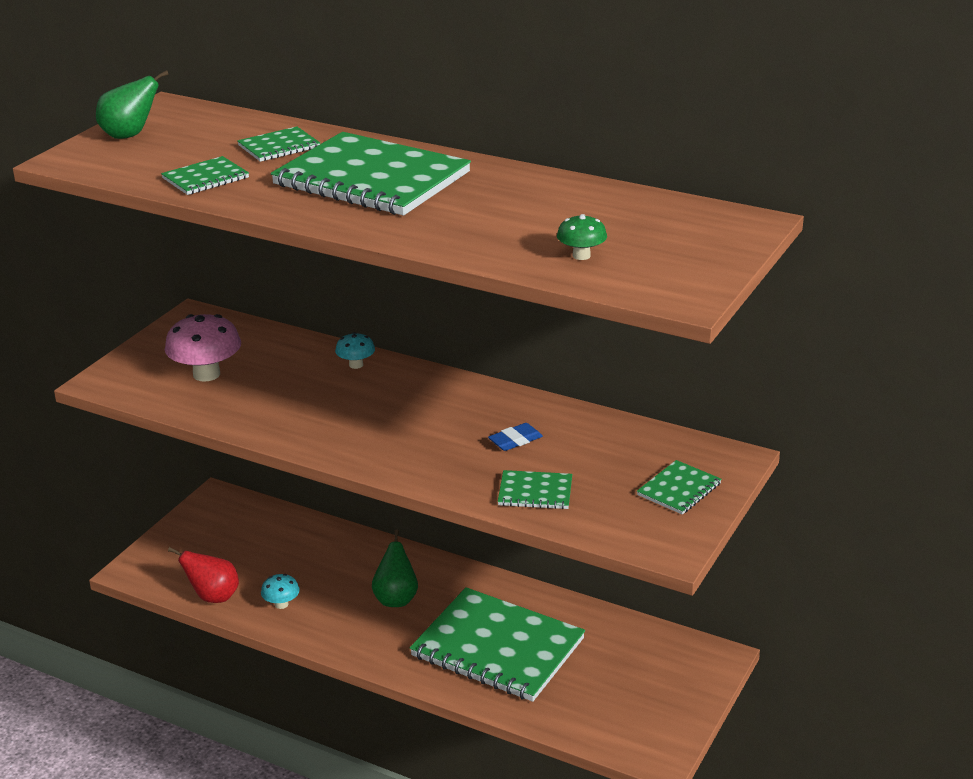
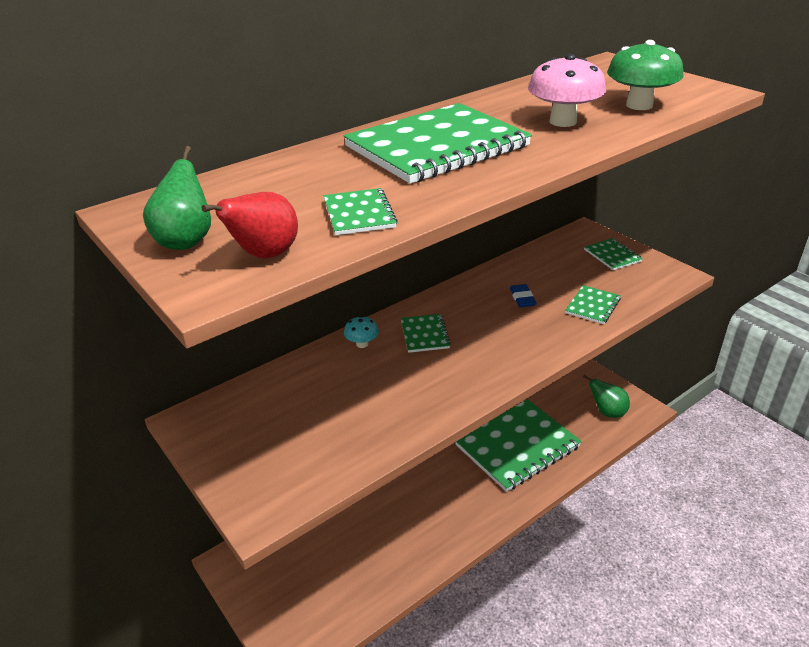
camera: 65 degrees left, 5 degrees up
(206, 374) = (307, 433): pink mushroom -> pink mushroom (563, 121)
(213, 597) = (369, 599): red pear -> red pear (264, 255)
(279, 146) = (318, 172): green notebook -> green notebook (424, 334)
(281, 604) = (405, 554): turquoise mushroom -> none
(396, 599) = (437, 482): green pear -> green pear (607, 412)
(581, 256) = (639, 105): green mushroom -> green mushroom, size x1.88

